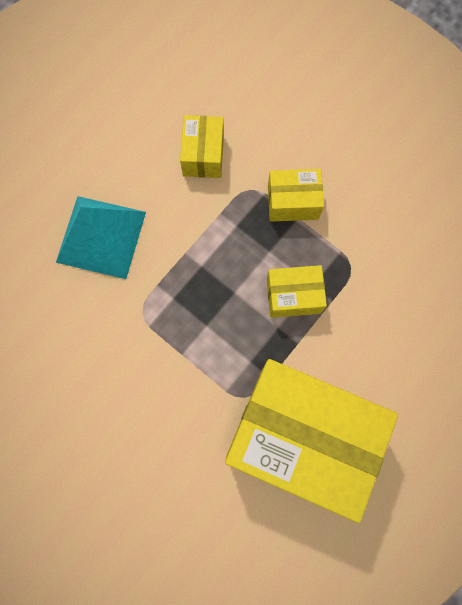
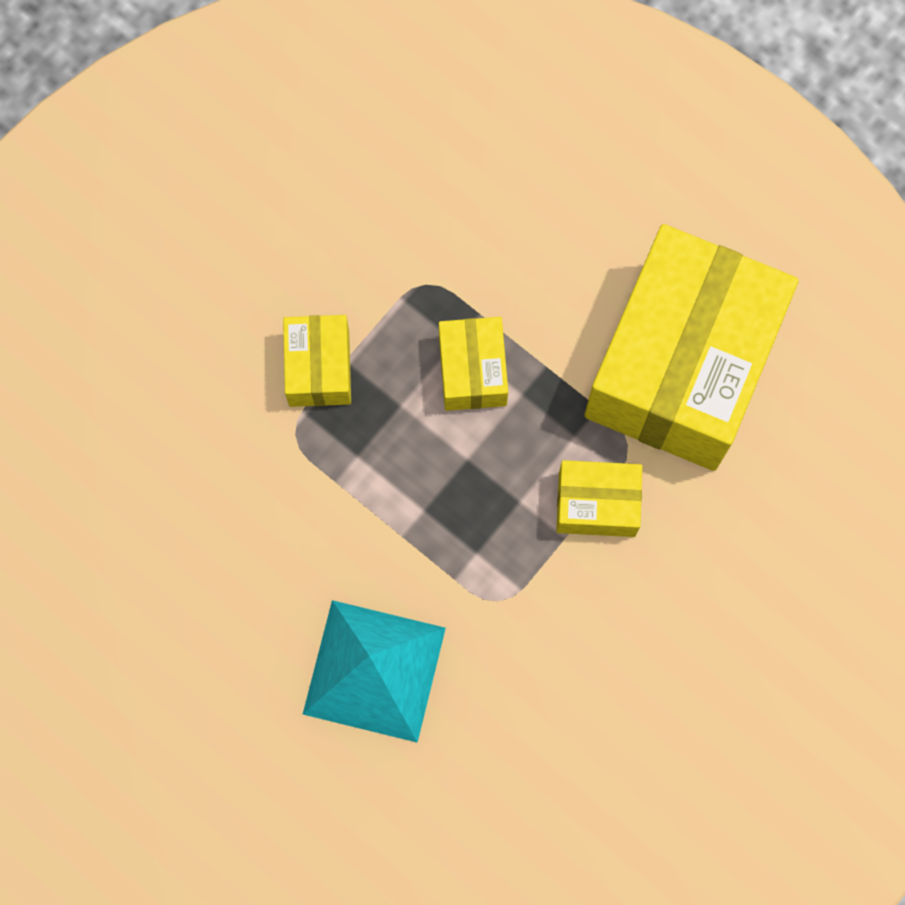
camera: 90 degrees left, 0 degrees up
(203, 155) = (233, 509): yellow box -> yellow box (597, 504)

